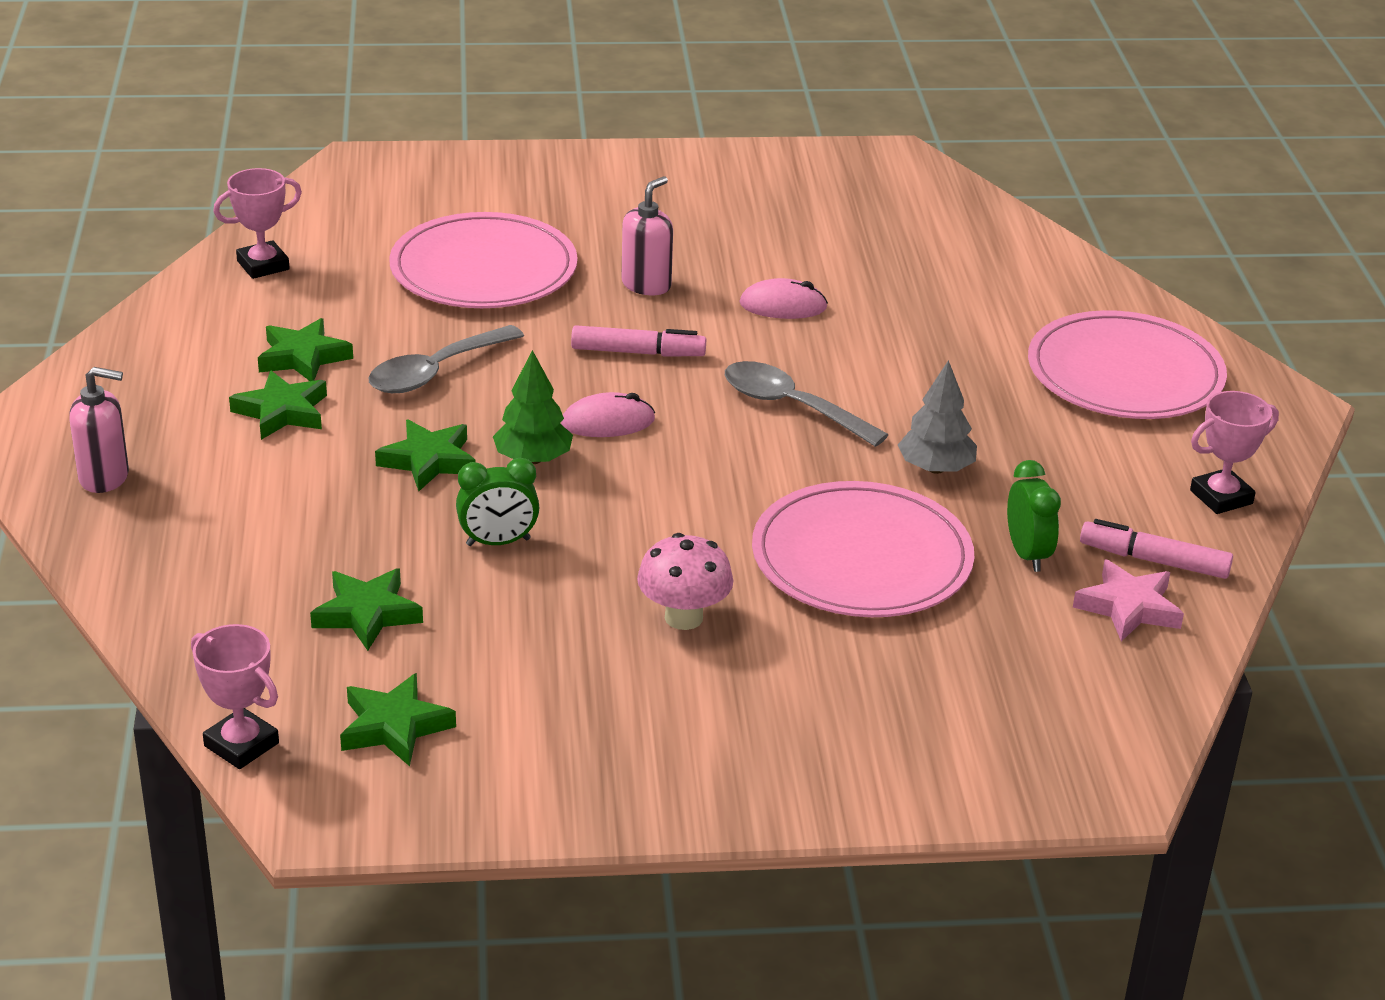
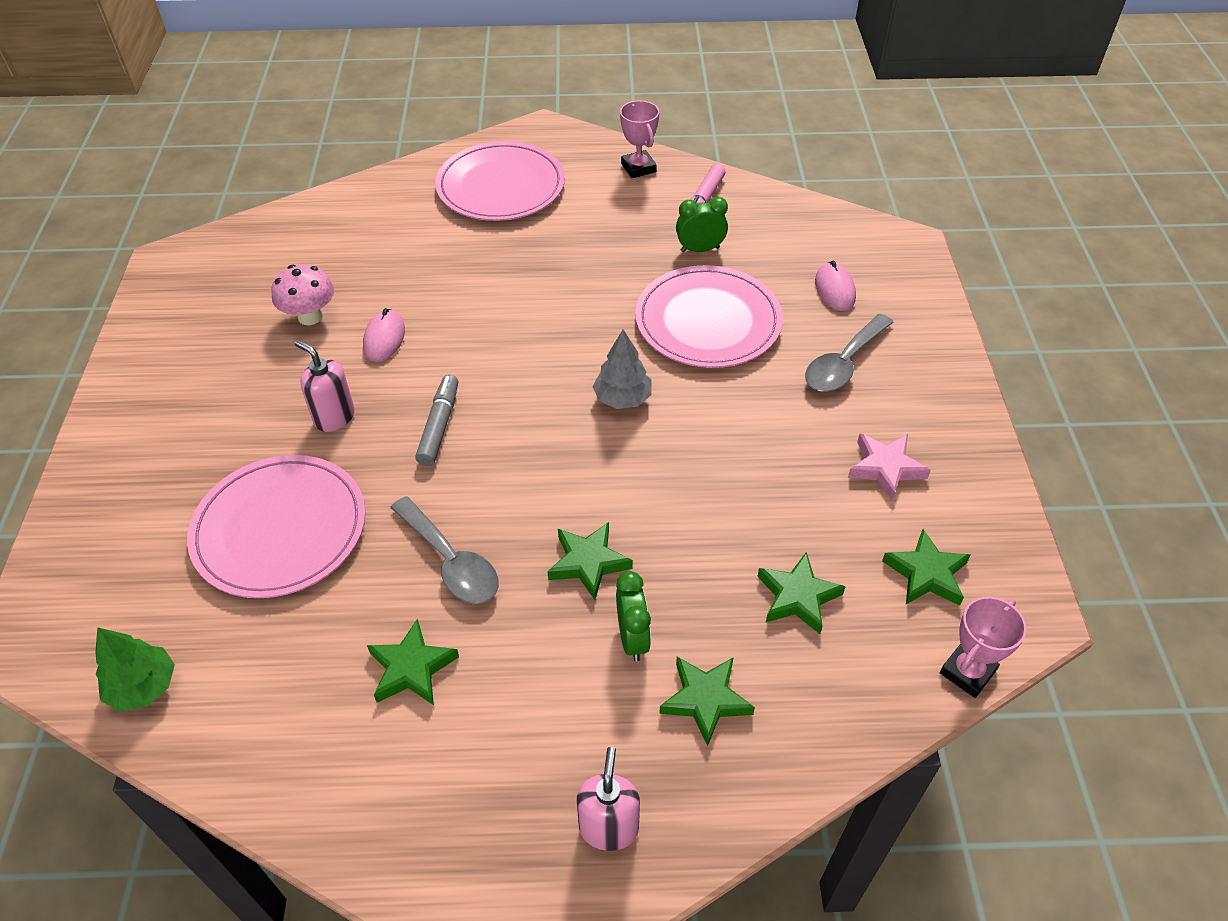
camera: 85 degrees left, 15 degrees up
(263, 265) = (224, 718): pink trophy -> none
(282, 412) = (505, 679): green star -> green star (705, 700)
(498, 542) = (699, 514): green clock -> green clock (632, 638)
(533, 459) = (588, 493): green tree -> green tree (143, 687)
(608, 422) = (538, 446): pink mouse -> pink mouse (834, 289)
(638, 352) = (439, 425): pink marker -> grey marker
(683, 617) = (781, 411): pink mushroom -> pink mushroom (310, 316)
(791, 406) = (525, 343): grey spoon -> grey spoon (843, 363)
(935, 468) = (606, 279): grey tree -> grey tree (622, 398)
(1128, 607) = (749, 216): pink star -> pink star (885, 468)

